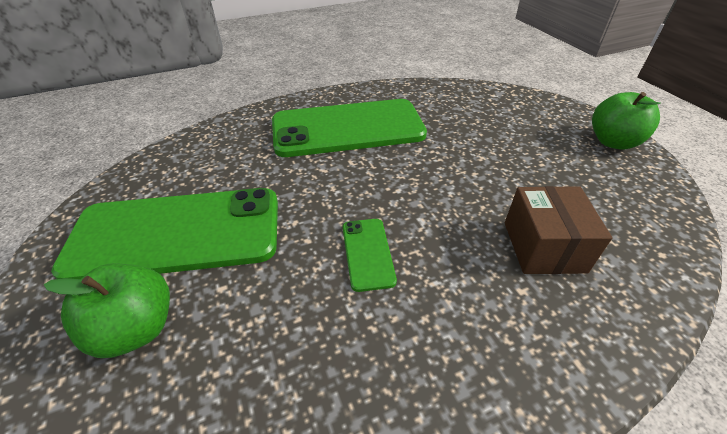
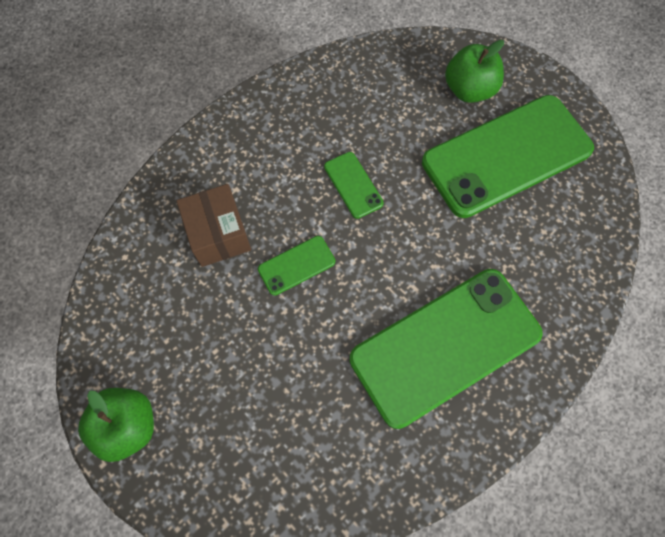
camera: 160 degrees right, 25 degrees up
(456, 200) = (296, 265): none -> green phone

